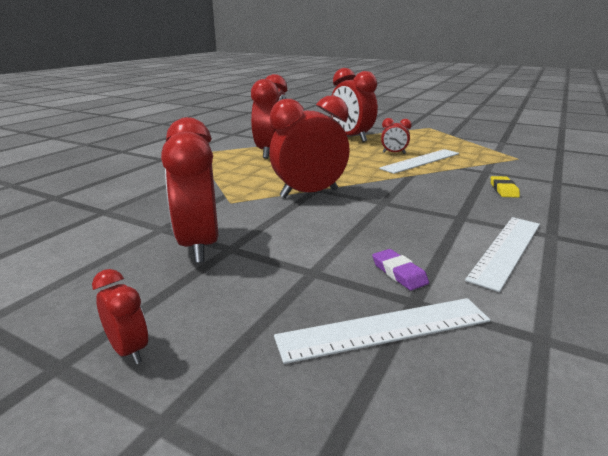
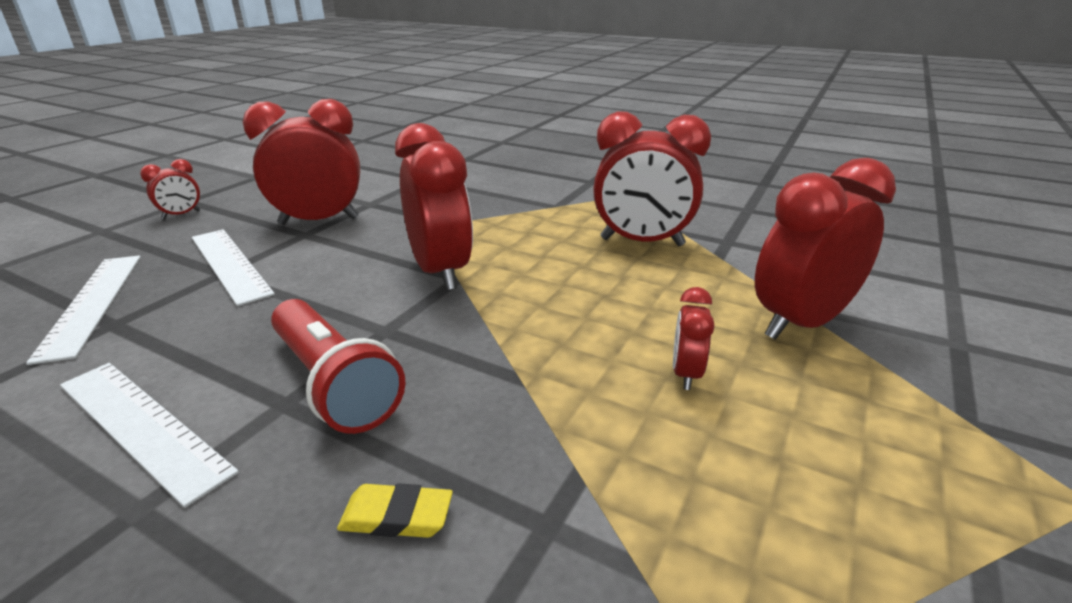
camera: 90 degrees right, 5 degrees up
(399, 273) = (172, 321): purple eraser -> none
(421, 161) = (627, 409): white ruler -> white ruler (229, 264)
(438, 208) = (333, 383): none -> red flashlight

